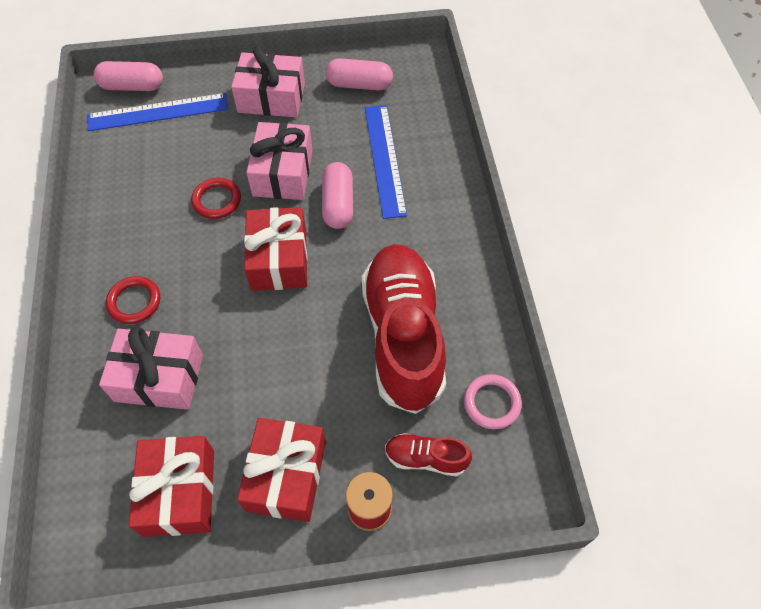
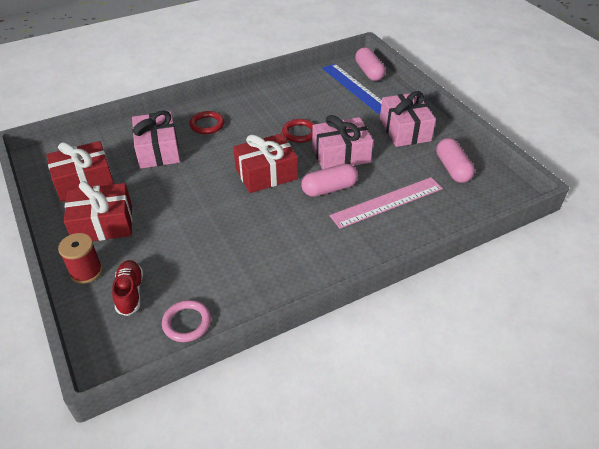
camera: 70 degrees right, 15 degrees down
(384, 159) = (387, 202): blue ruler -> pink ruler
(403, 336) = (228, 254): red shoe -> none

